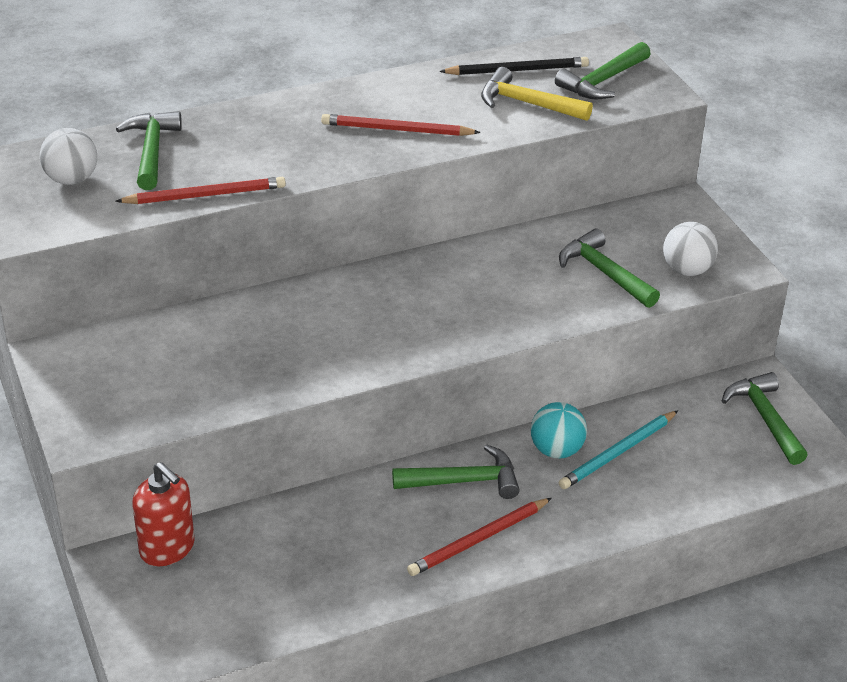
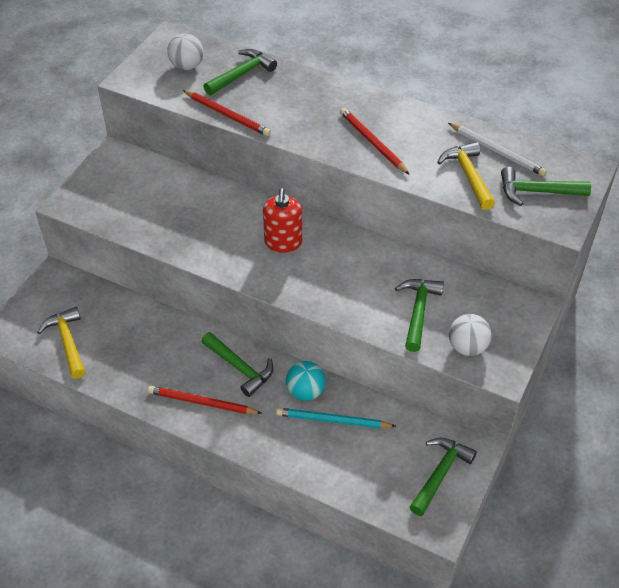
camera: 50 degrees right, 10 degrees up
(167, 548) = (81, 288): red soap dispenser -> red soap dispenser (283, 242)
(241, 608) = (67, 342): none -> yellow hammer
(517, 70) = (497, 151): black pencil -> white pencil

